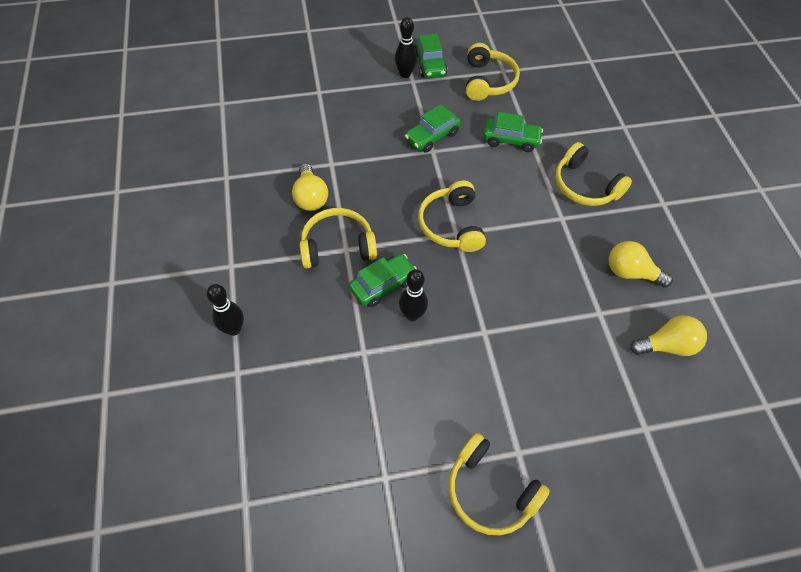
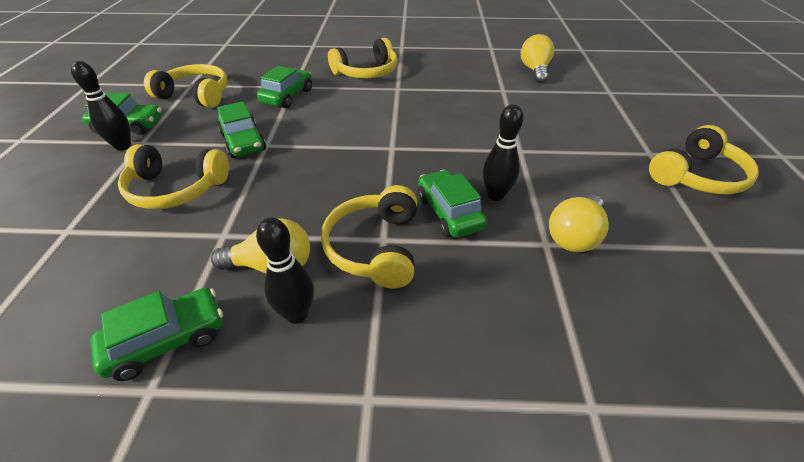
camera: 75 degrees left, 15 degrees down
(234, 329) = (506, 405): black bowling pin -> black bowling pin (297, 314)
(253, 171) = (167, 340): none -> green car
(451, 225) = (379, 149): yellow headphones -> yellow headphones (176, 188)
(630, 272) = (465, 71): yellow light bulb -> yellow light bulb (574, 236)

